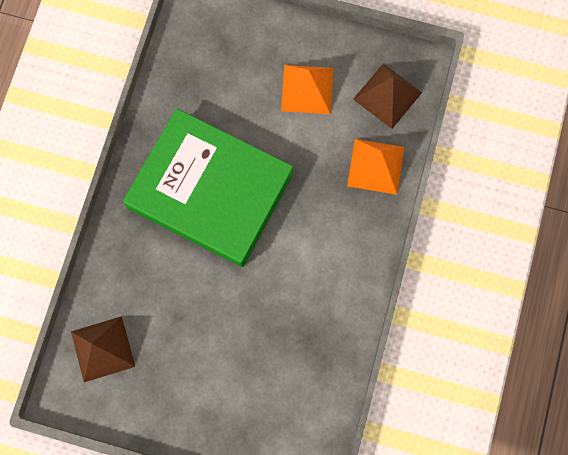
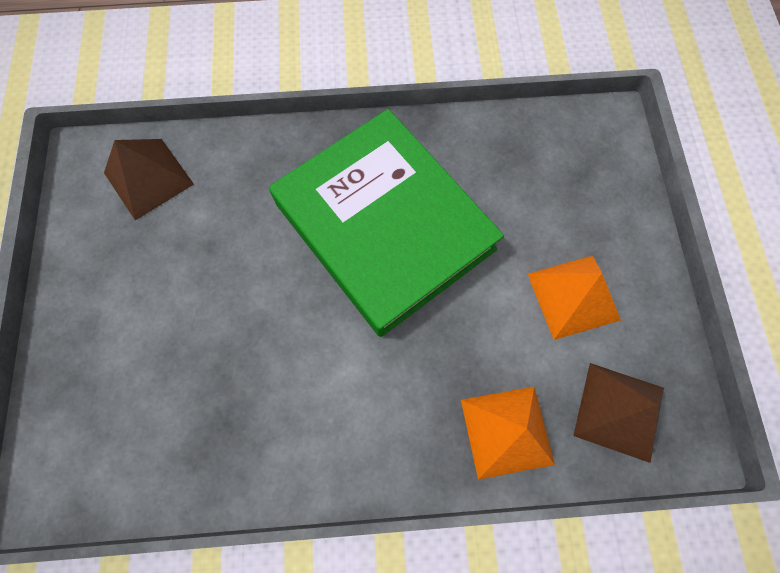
camera: 70 degrees right, 5 degrees down
(210, 191) = (384, 226): green book -> green book turned 45 degrees counterclockwise

